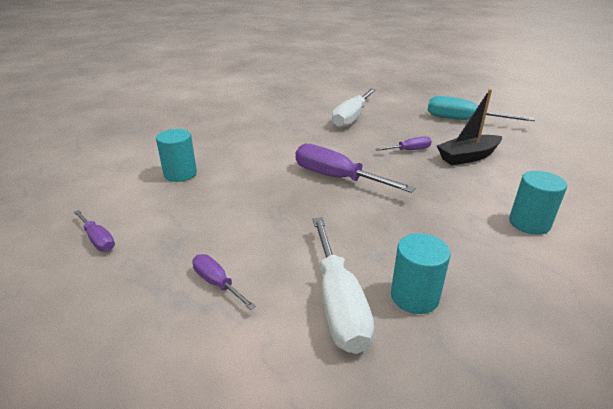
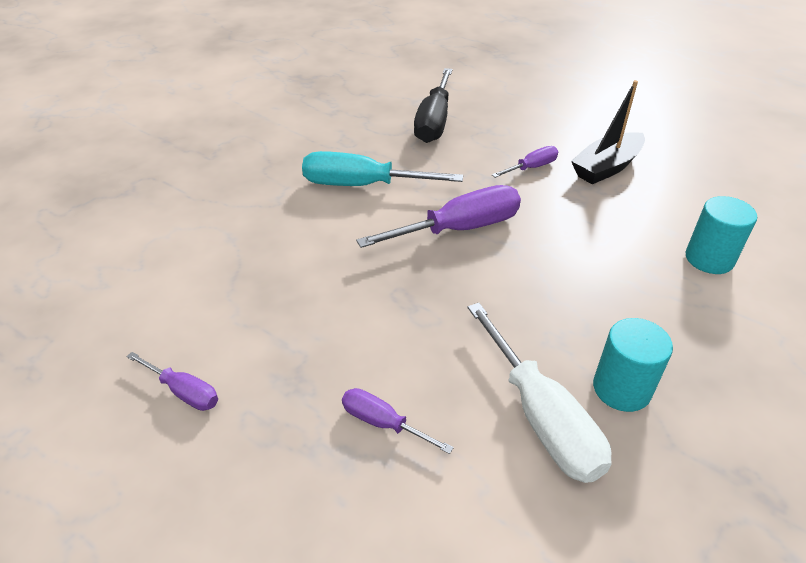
camera: 15 degrees left, 10 degrees up
(180, 174) = (241, 259): turquoise cylinder -> none
(337, 178) = (459, 229): purple screwdriver -> purple screwdriver turned 135 degrees clockwise
(352, 118) = (434, 121): white screwdriver -> black screwdriver
(463, 120) = (580, 106): turquoise screwdriver -> turquoise screwdriver (362, 185)

